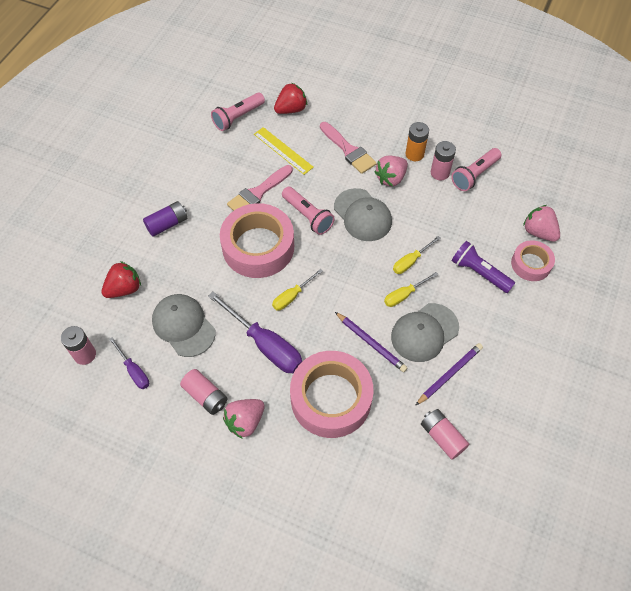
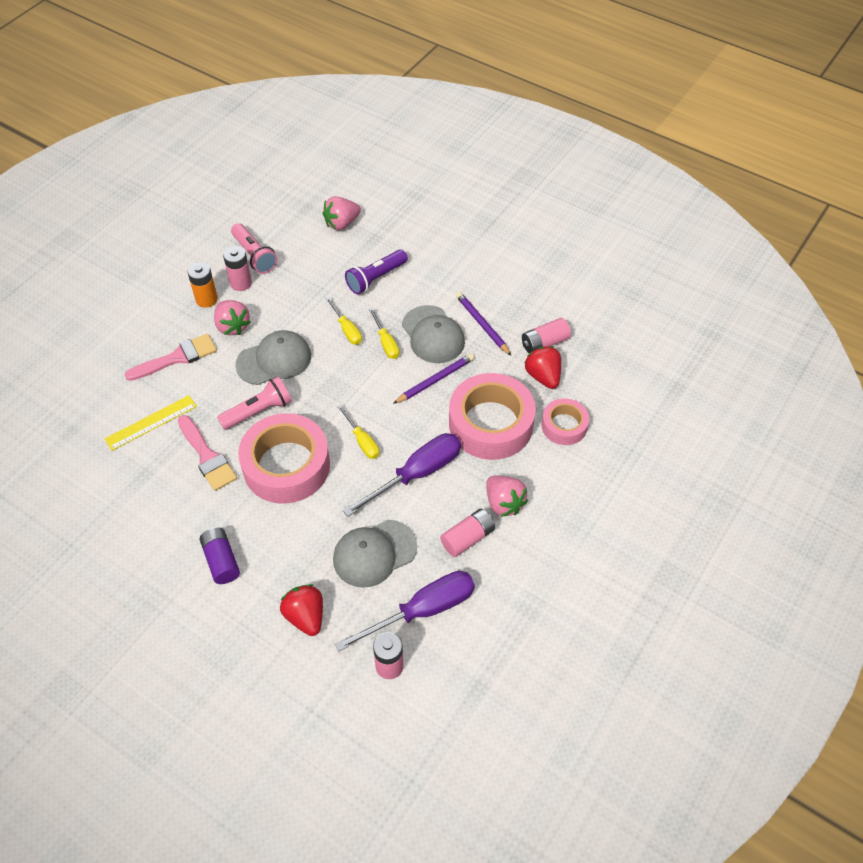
camera: 80 degrees left, 5 degrees down
(134, 371) = (422, 610): purple screwdriver -> purple screwdriver, size x1.85
(238, 117) = (75, 464): pink flashlight -> none
(291, 109) = (87, 405): red strawberry -> red strawberry (543, 376)
(531, 264) = (377, 238): pink tape -> pink tape (564, 426)

